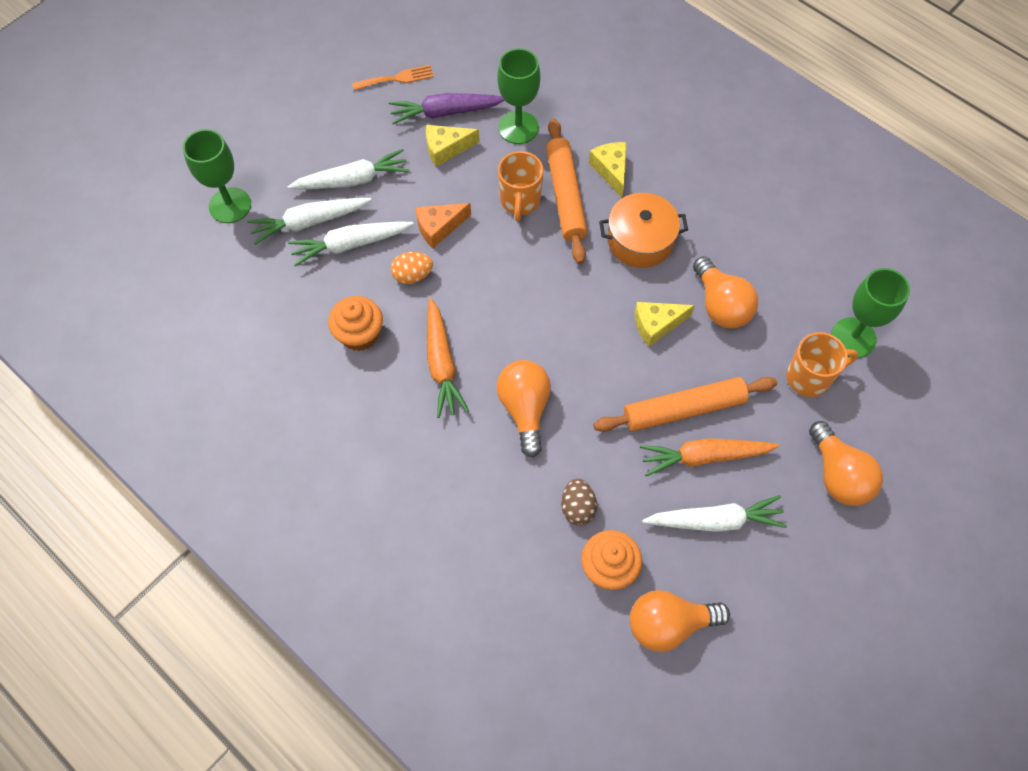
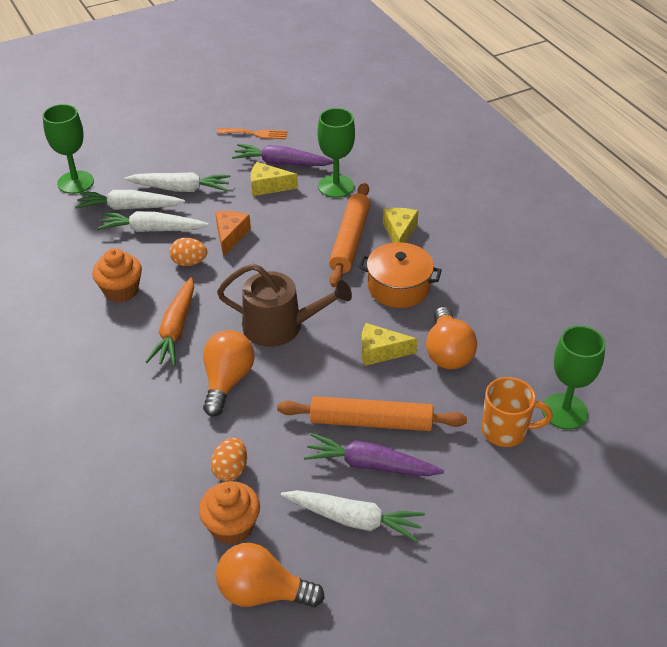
camera: 20 degrees right, 20 degrees down
(439, 227) = (230, 236): orange cheese -> orange cheese turned 105 degrees clockwise
(520, 201) = (309, 235): orange mug -> none
(545, 326) = (280, 326): none -> brown watering can
(577, 507) = (230, 470): brown egg -> orange egg
(704, 457) = (370, 465): orange carrot -> purple carrot
(838, 475) = (495, 519): orange light bulb -> none

